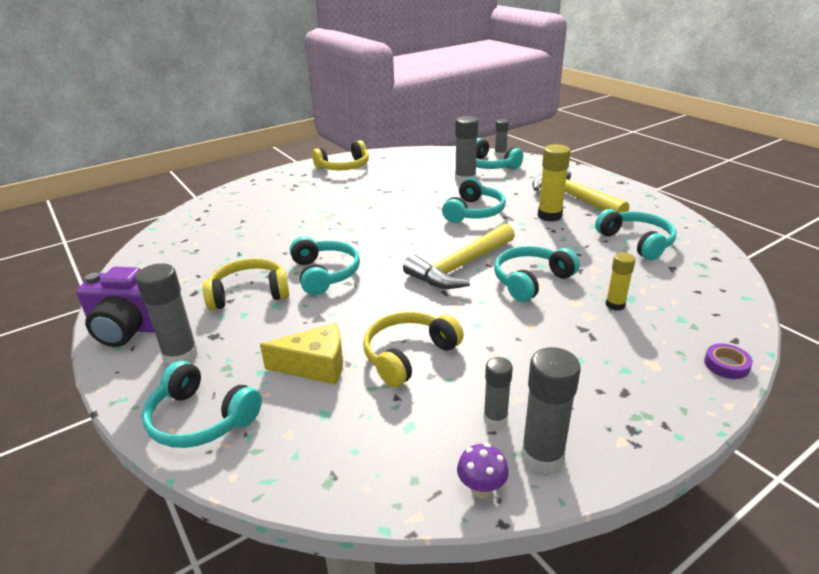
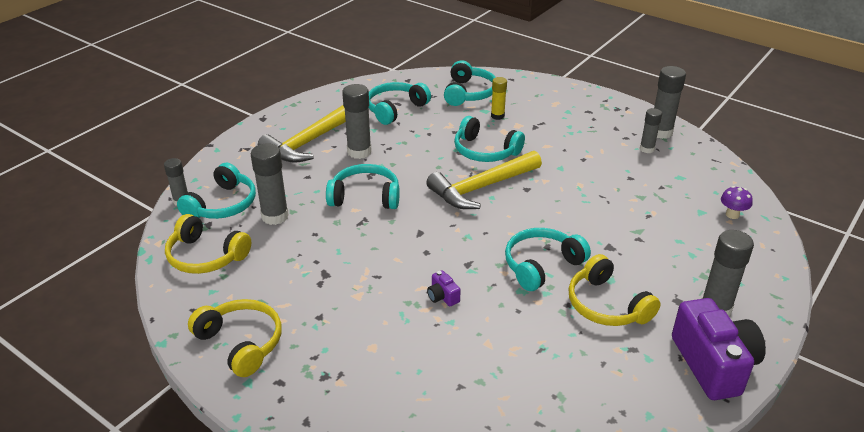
camera: 110 degrees left, 5 degrees up
(200, 419) = (757, 265): turquoise headphones -> turquoise headphones (469, 93)
(315, 366) = (664, 230): yellow cheese -> none
(327, 226) = (442, 296): none -> purple camera
(408, 355) = (618, 191): yellow headphones -> yellow headphones (205, 256)
(461, 266) = (482, 187): yellow hammer -> yellow hammer turned 120 degrees clockwise
(481, 489) = (698, 147): purple mushroom -> purple mushroom (732, 215)
(549, 216) = (359, 152): yellow glue stick -> grey glue stick
(726, 365) = (539, 82): purple tape -> none

